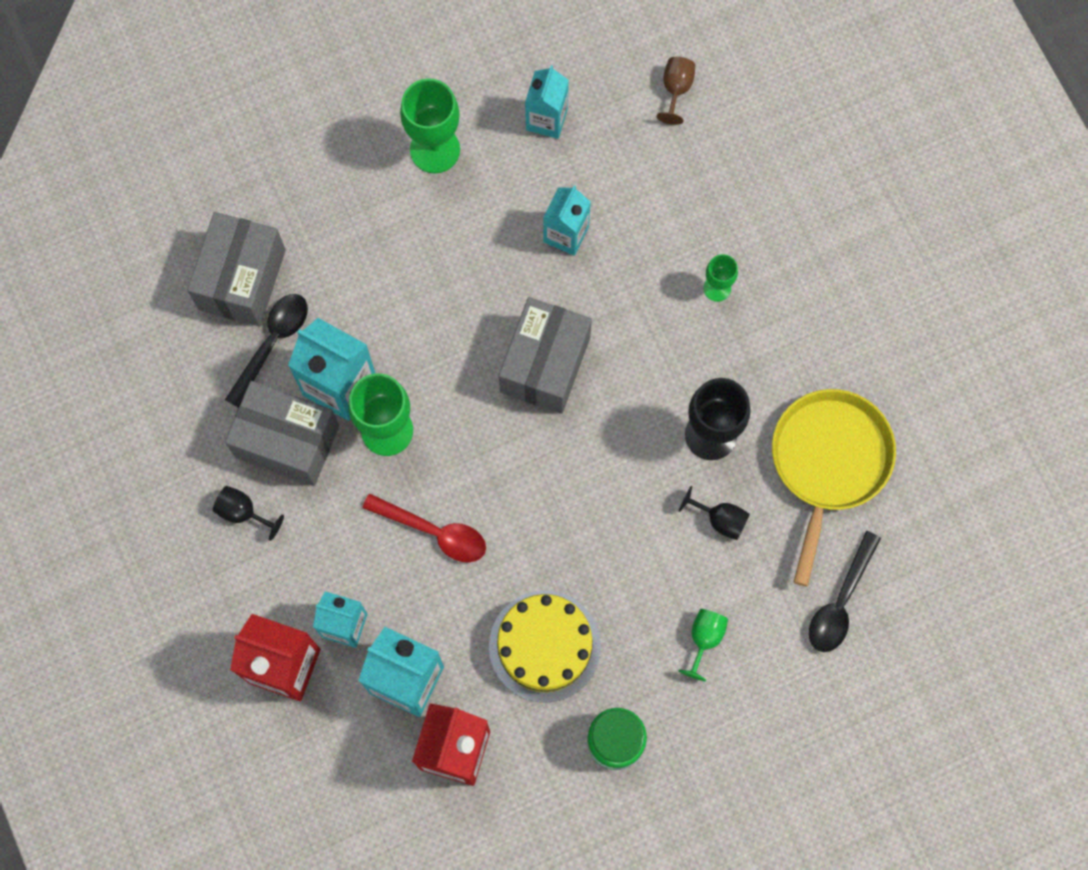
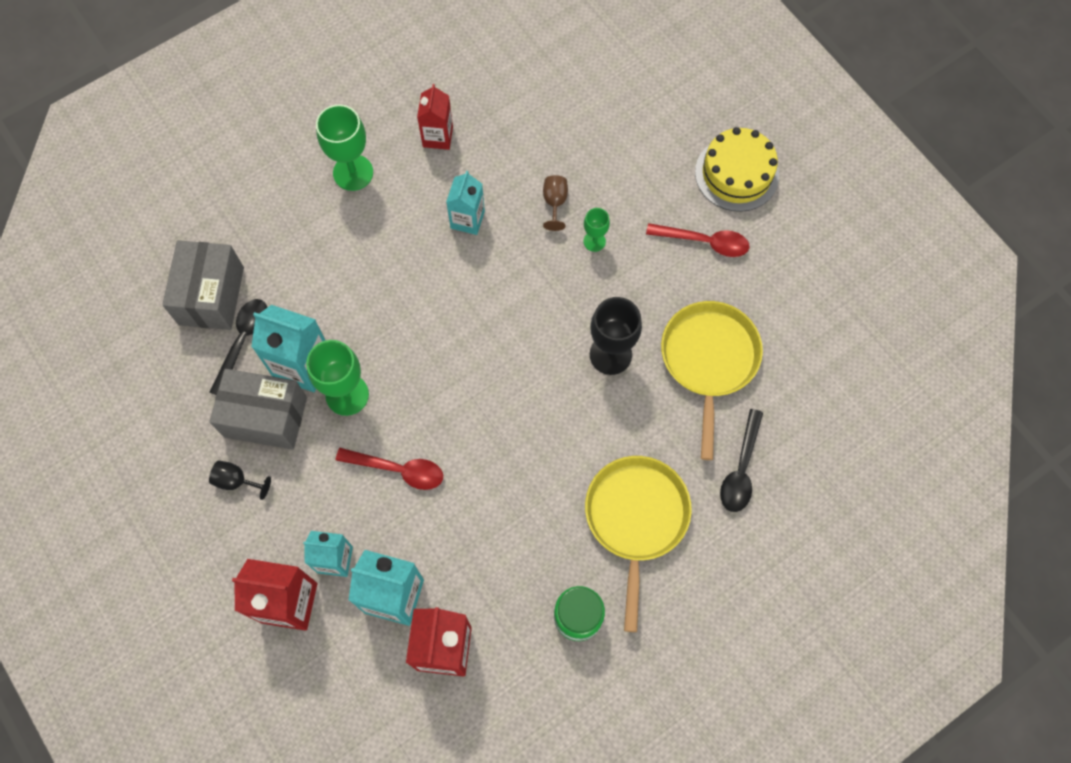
camera: 10 degrees left, 5 degrees down
(544, 646) = (505, 547): yellow cake -> yellow cake (736, 174)
(545, 364) = (467, 322): grey box -> none
(546, 119) = (437, 136): turquoise carton -> red carton
(676, 89) = (535, 99): brown goblet -> brown goblet (555, 203)
(704, 639) = (636, 518): green goblet -> yellow pan
(720, 519) = (630, 420): black goblet -> none
(852, 312) = (704, 242): none -> red spoon

